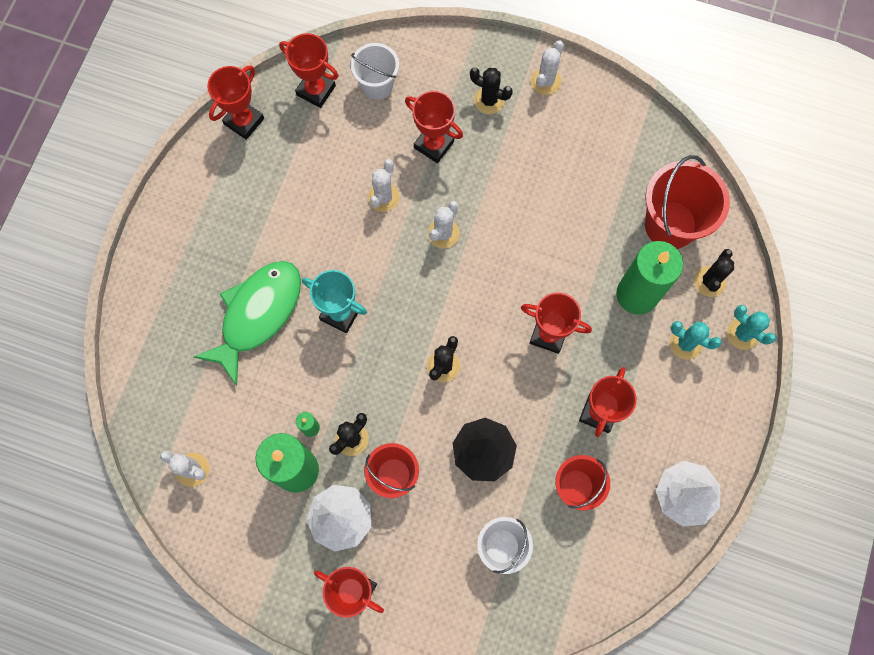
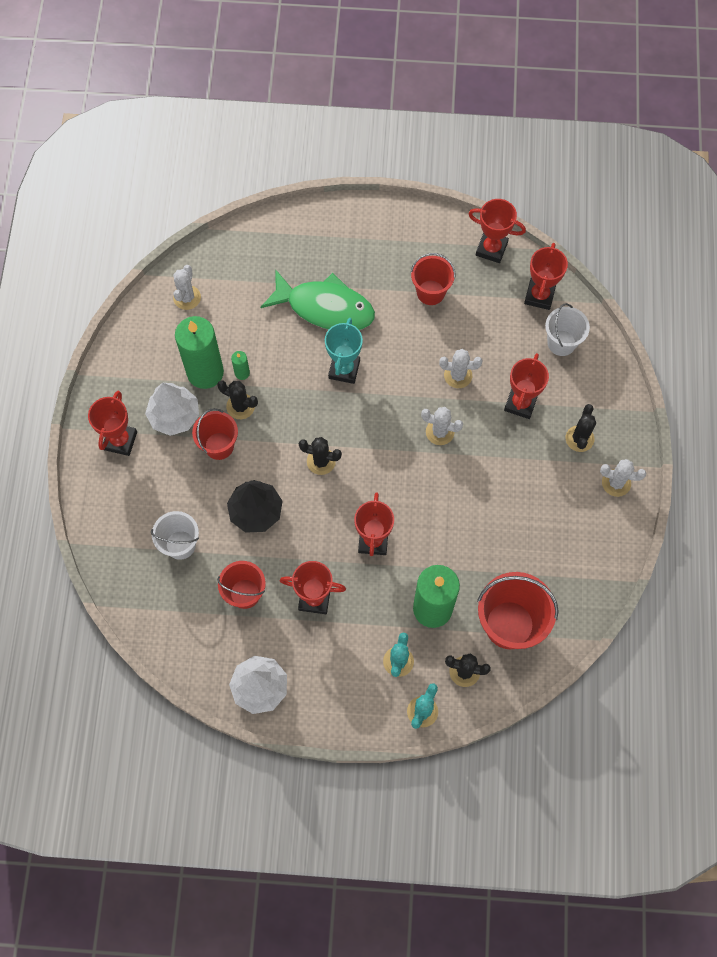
camera: 75 degrees right, 5 degrees down
(276, 198) = (430, 292): none -> red bucket

